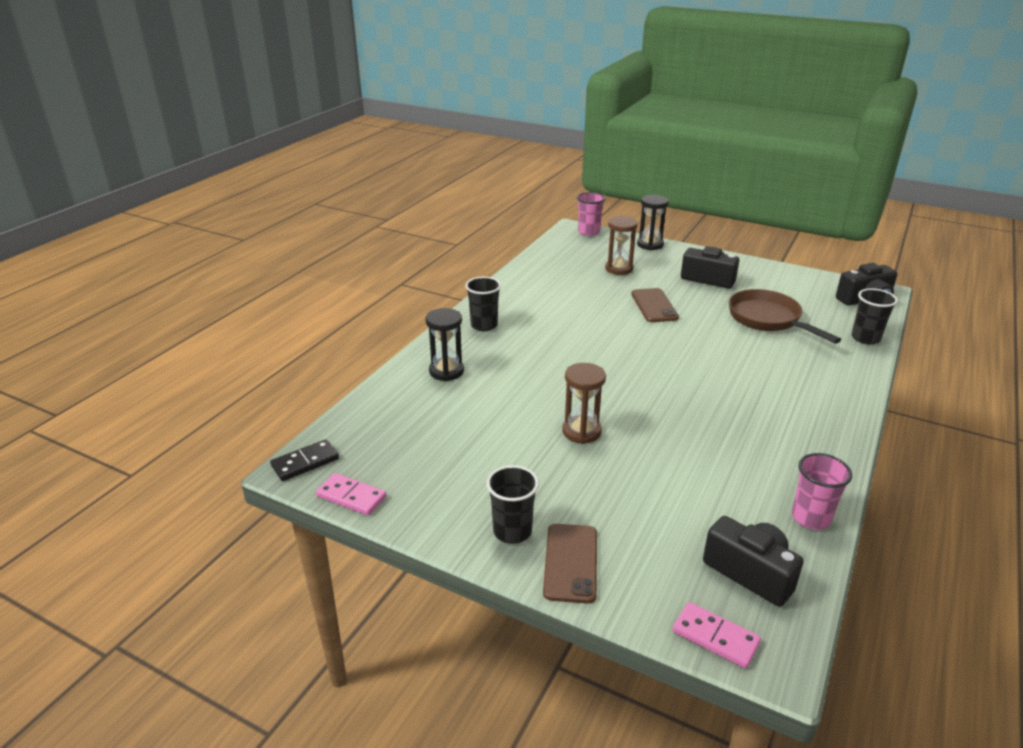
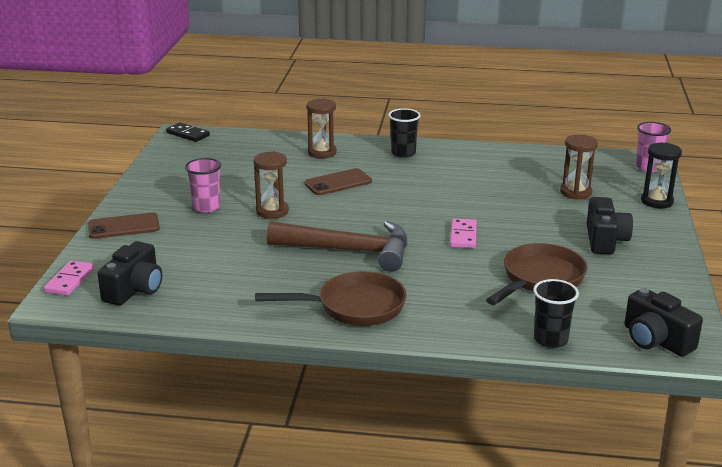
camera: 70 degrees right, 5 degrees down
(351, 497) = (161, 153): pink domino -> pink domino (463, 236)
(446, 371) = (322, 152): black hourglass -> brown hourglass
(512, 531) = (147, 204): black cup -> none
(654, 306) = (510, 218): brown phone -> brown phone (338, 183)
(692, 399) = (349, 251): none -> brown hammer
(807, 419) = (354, 307): none -> brown pan
(810, 518) = (207, 312): pink cup -> pink cup (206, 207)

